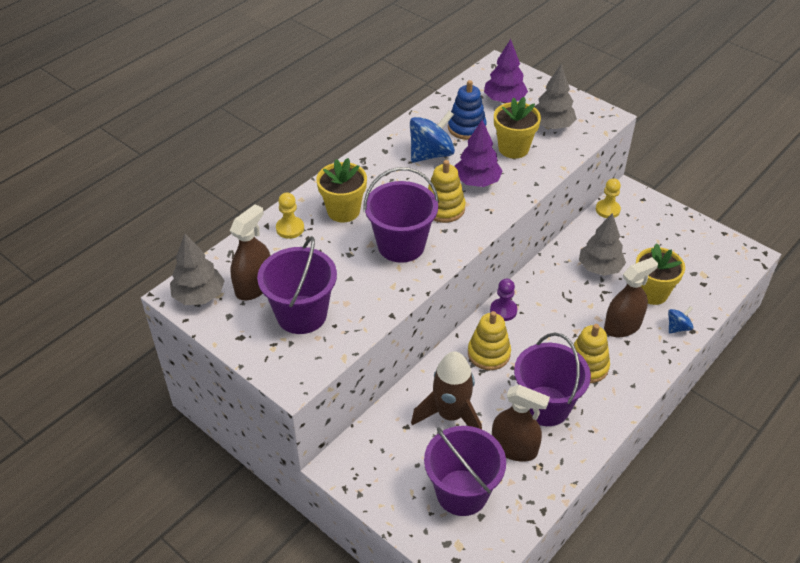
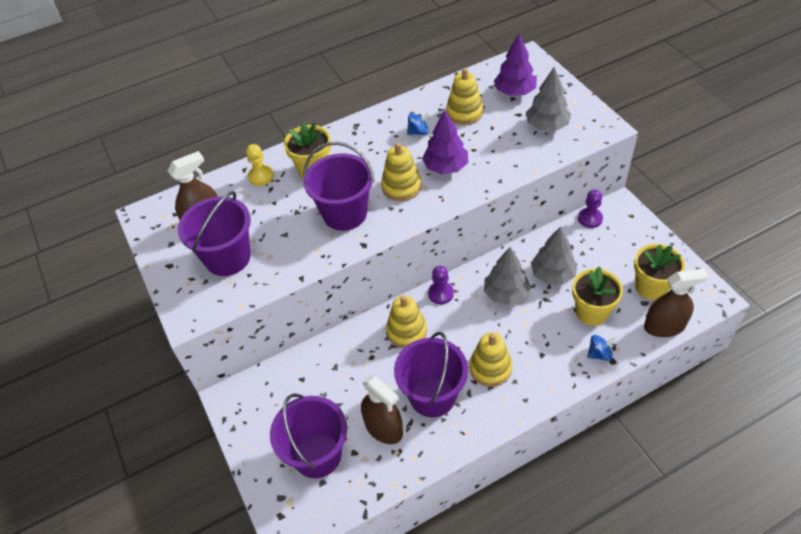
camera: 25 degrees right, 5 degrees up
(199, 296) = (158, 220): grey tree -> grey tree (506, 294)
(431, 154) = (418, 132): blue spinning top -> blue spinning top, size x0.52
(450, 415) = (344, 380): brown rocket -> none
(466, 128) = (464, 113): blue stacking toy -> yellow stacking toy
(513, 148) = (497, 141): yellow flower pot -> yellow flower pot (651, 287)
(607, 210) = (590, 218): yellow pawn -> purple pawn
(622, 326) = (545, 338): brown spray bottle -> brown spray bottle (664, 326)

